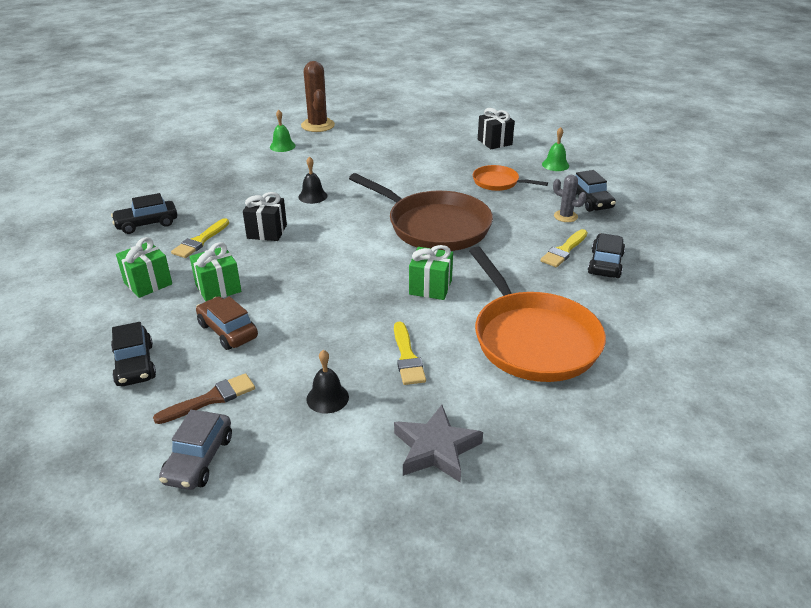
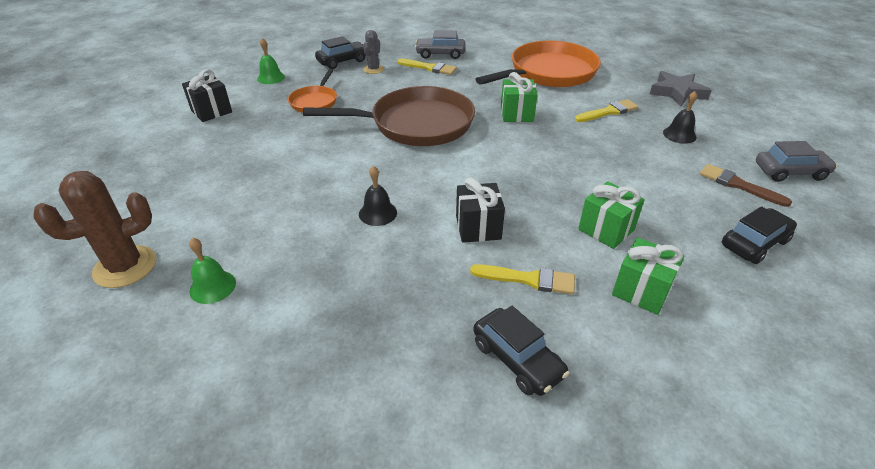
camera: 105 degrees left, 5 degrees up
(228, 331) = (659, 202): brown car -> none
(434, 226) = (416, 124): brown pan -> brown pan turned 60 degrees clockwise
(605, 264) = (440, 54): black car -> grey car

